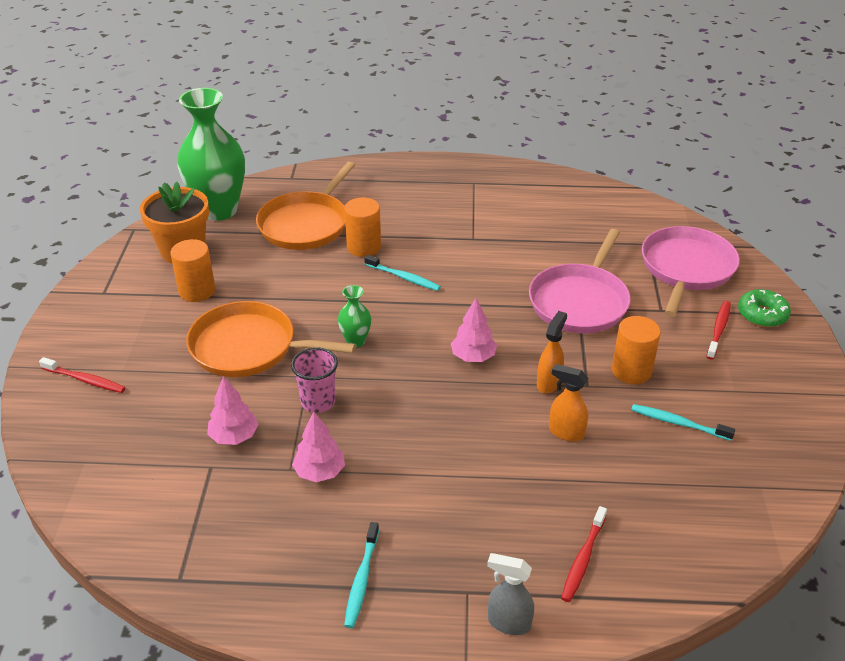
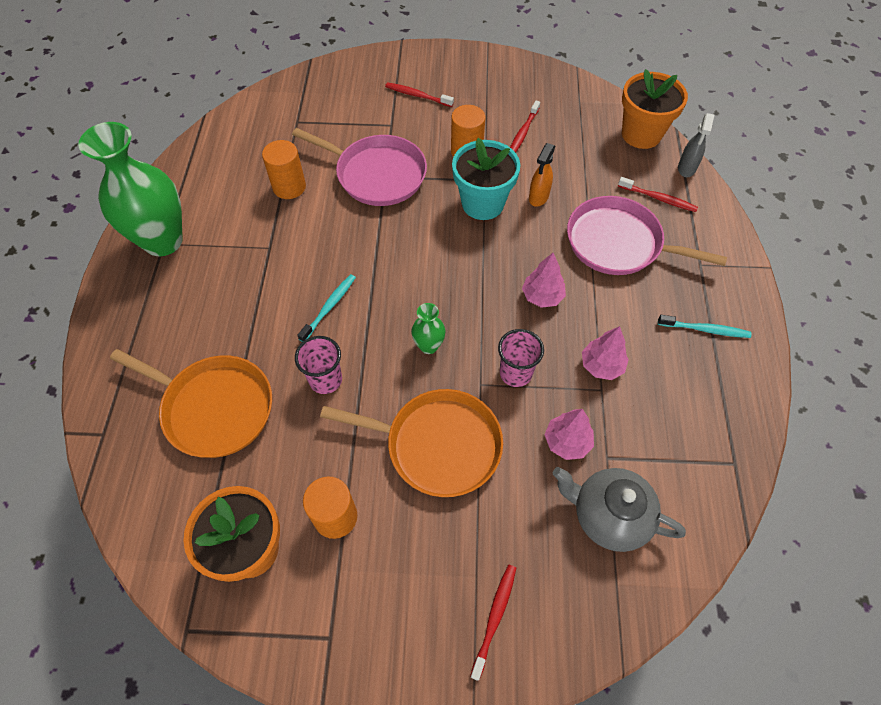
camera: 90 degrees left, 20 degrees up
(150, 462) = (608, 516): none -> grey teapot
(219, 210) = (162, 517): green vase -> green vase (163, 241)
(249, 347) = (437, 445): orange pan -> orange pan turned 90 degrees counterclockwise
(325, 279) = (325, 380): none -> pink cup
(364, 247) = (270, 345): orange cylinder -> orange cylinder (289, 187)
(473, 357) = (451, 253): pink tree -> pink tree (542, 296)
(508, 623) = (720, 242): grey spray bottle -> grey spray bottle (686, 168)
(549, 383) = (482, 203): orange spray bottle -> turquoise flower pot
(679, 423) = (523, 133): turquoise toothbrush -> red toothbrush
(686, 268) = (336, 102): pink pan -> pink pan (618, 243)
(711, 554) = (641, 134): none -> orange flower pot
(762, 315) = (400, 69): green donut -> none

